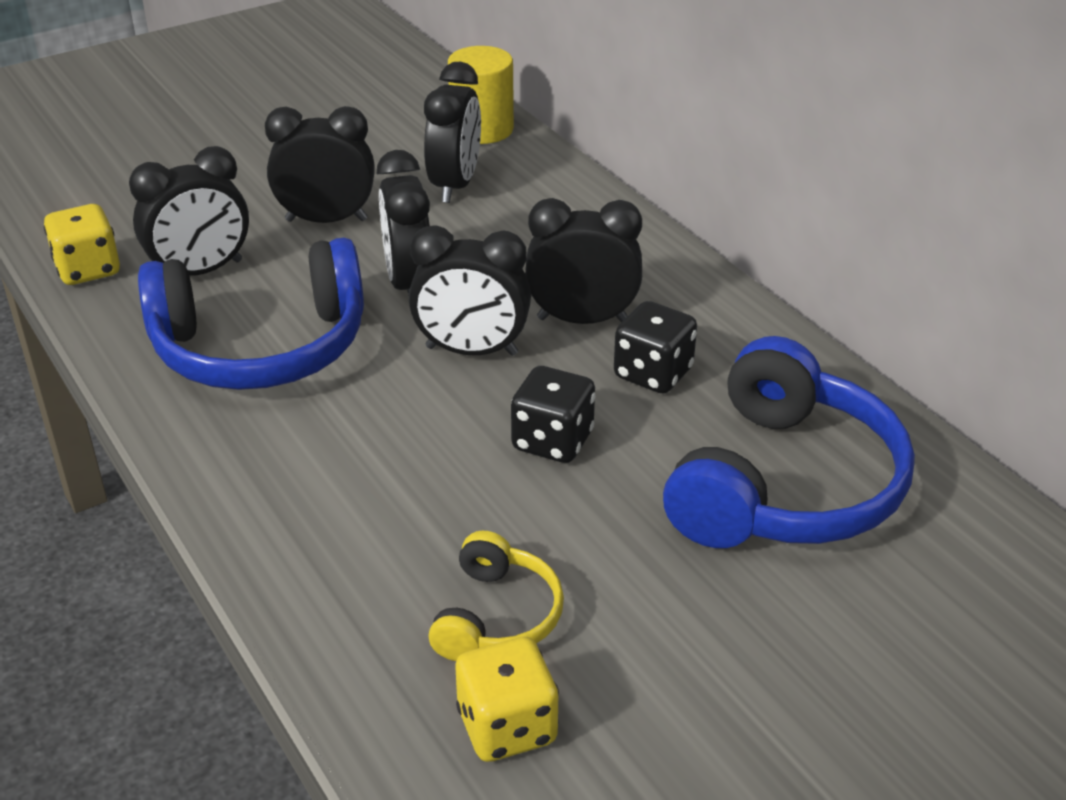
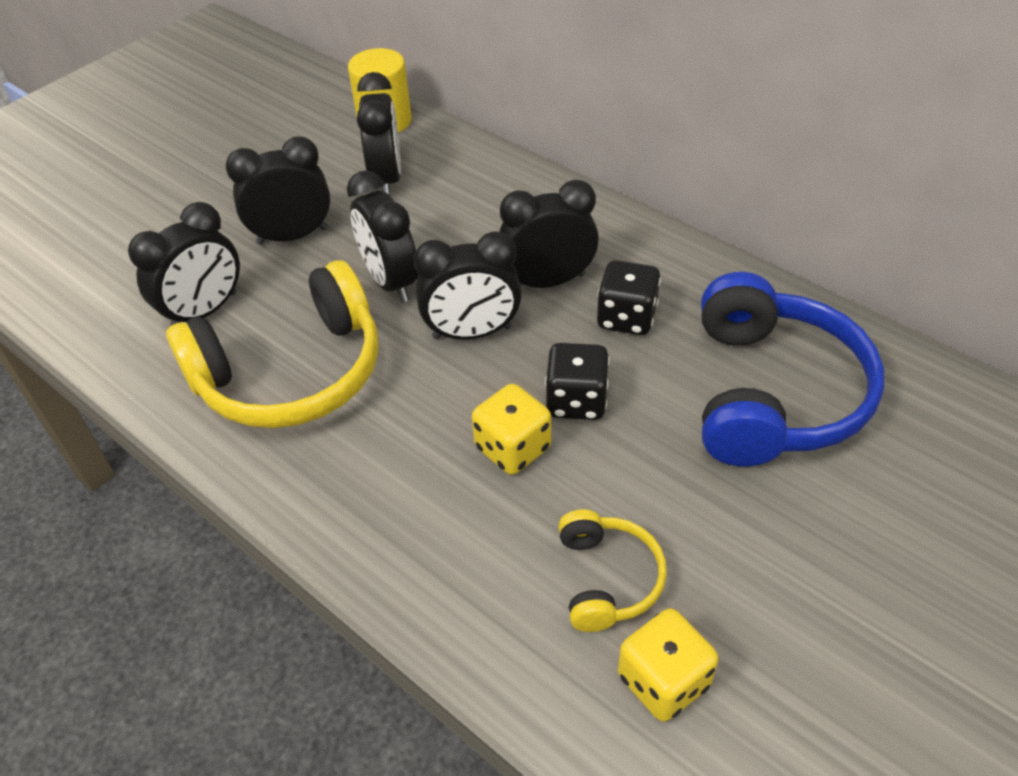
camera: 15 degrees left, 10 degrees up
(88, 269) = (100, 333): yellow dice -> yellow dice (512, 448)
(261, 346) = (291, 372): blue headphones -> yellow headphones

